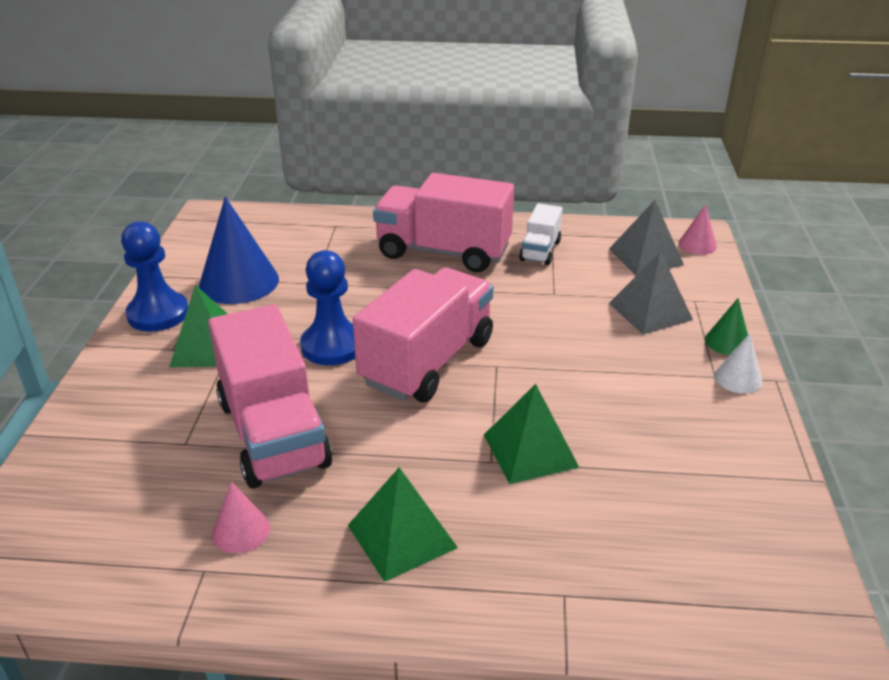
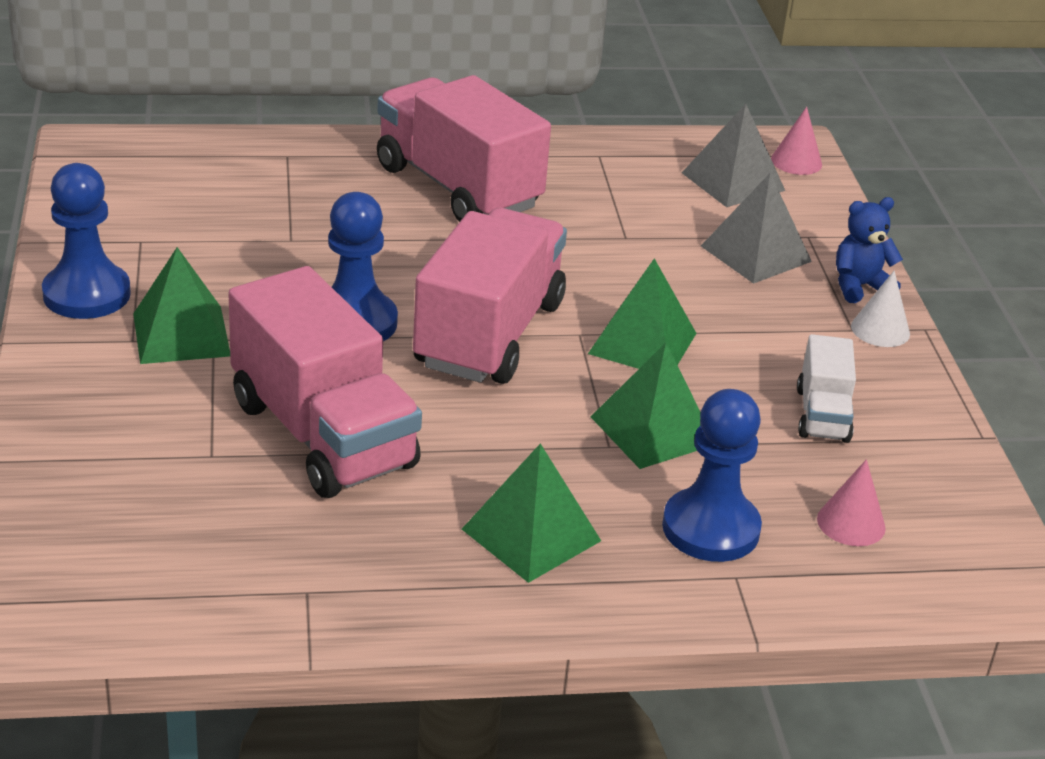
camera: 15 degrees left, 0 degrees up
(239, 282) = (183, 244): blue cone -> none
(241, 531) = (333, 546): pink cone -> pink cone (851, 523)
(443, 252) = (457, 187): pink truck -> pink truck turned 45 degrees clockwise
(540, 251) = (590, 180): white truck -> white truck (822, 415)
(542, 376) = (642, 343): none -> green pyramid
(554, 545) = (710, 528): none -> blue pawn
(727, 342) = (859, 286): green cone -> blue teddy bear

